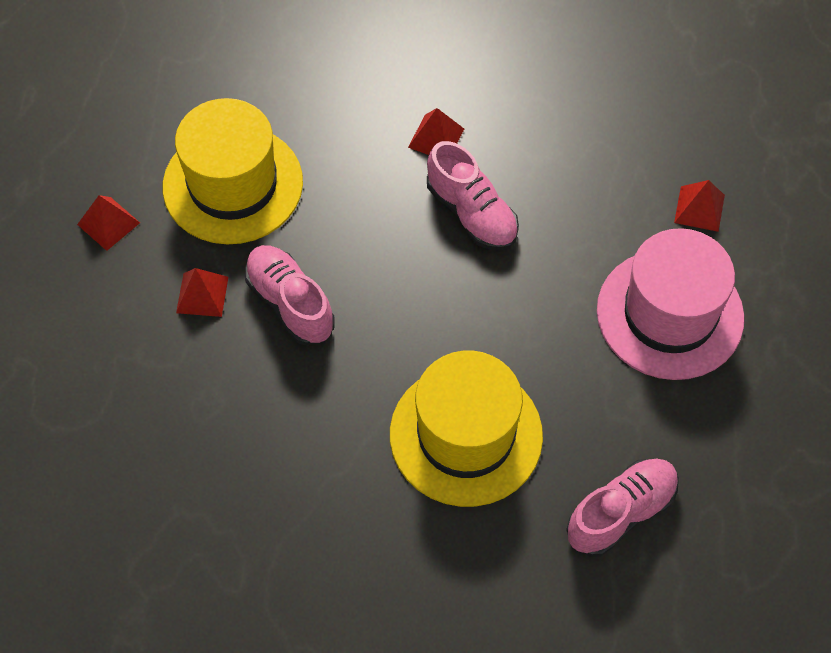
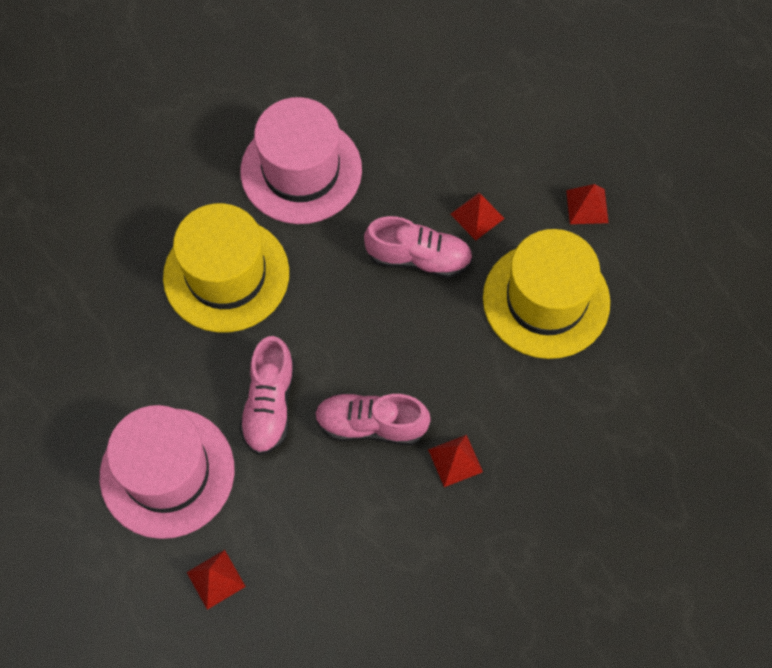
camera: 135 degrees right, 5 degrees up
(300, 473) = (301, 170): none -> pink hat
(621, 513) = (87, 310): pink shoe -> pink shoe (269, 405)

